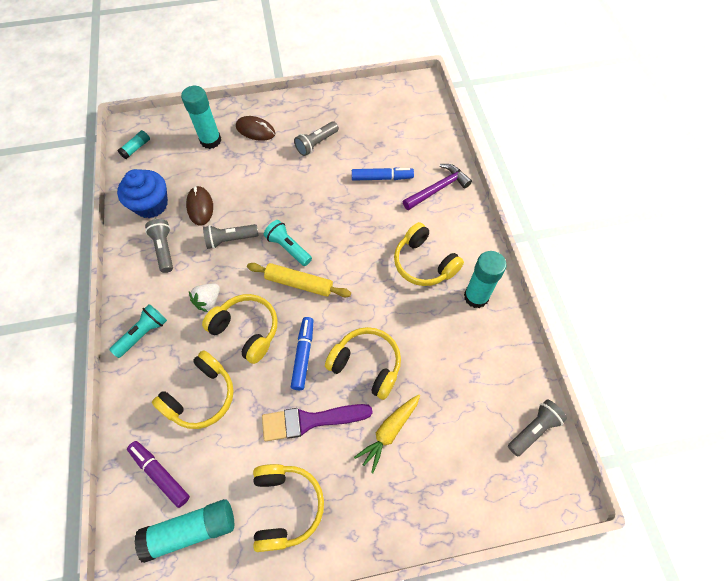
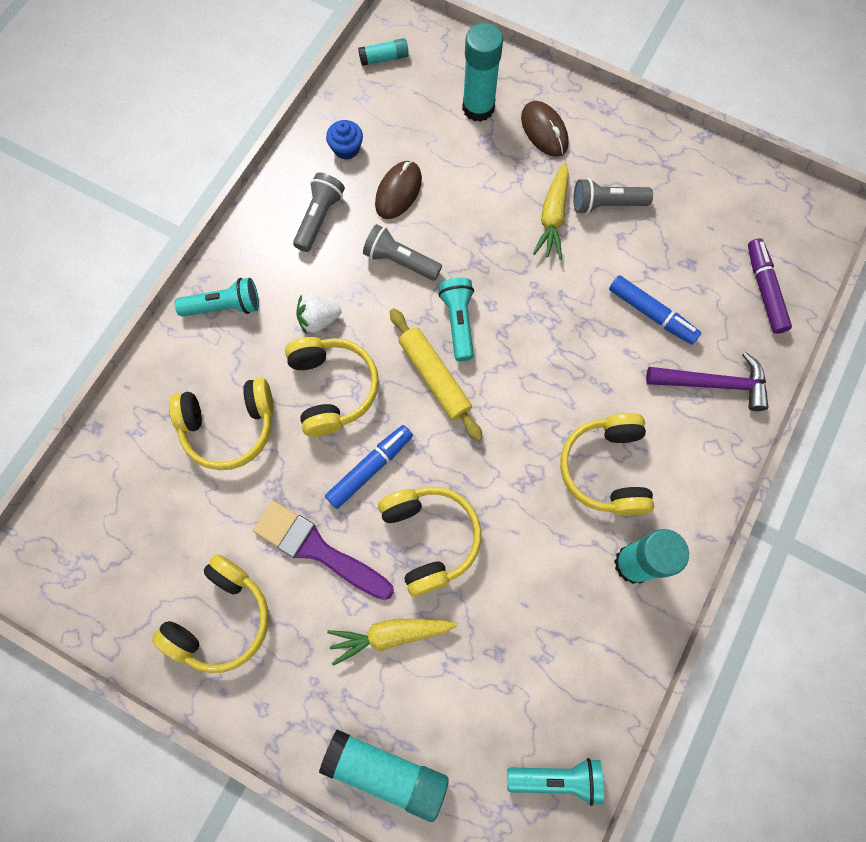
camera: 40 degrees right, 10 degrees up
(151, 205) = (346, 148): blue cupcake -> blue cupcake, size x0.54
(160, 474) = (130, 478): purple marker -> purple marker (764, 290)
(191, 530) = (116, 561): turquoise glue stick -> turquoise glue stick (386, 771)
(294, 166) = (552, 217): none -> yellow carrot
(533, 429) = (557, 777): grey flashlight -> turquoise flashlight

